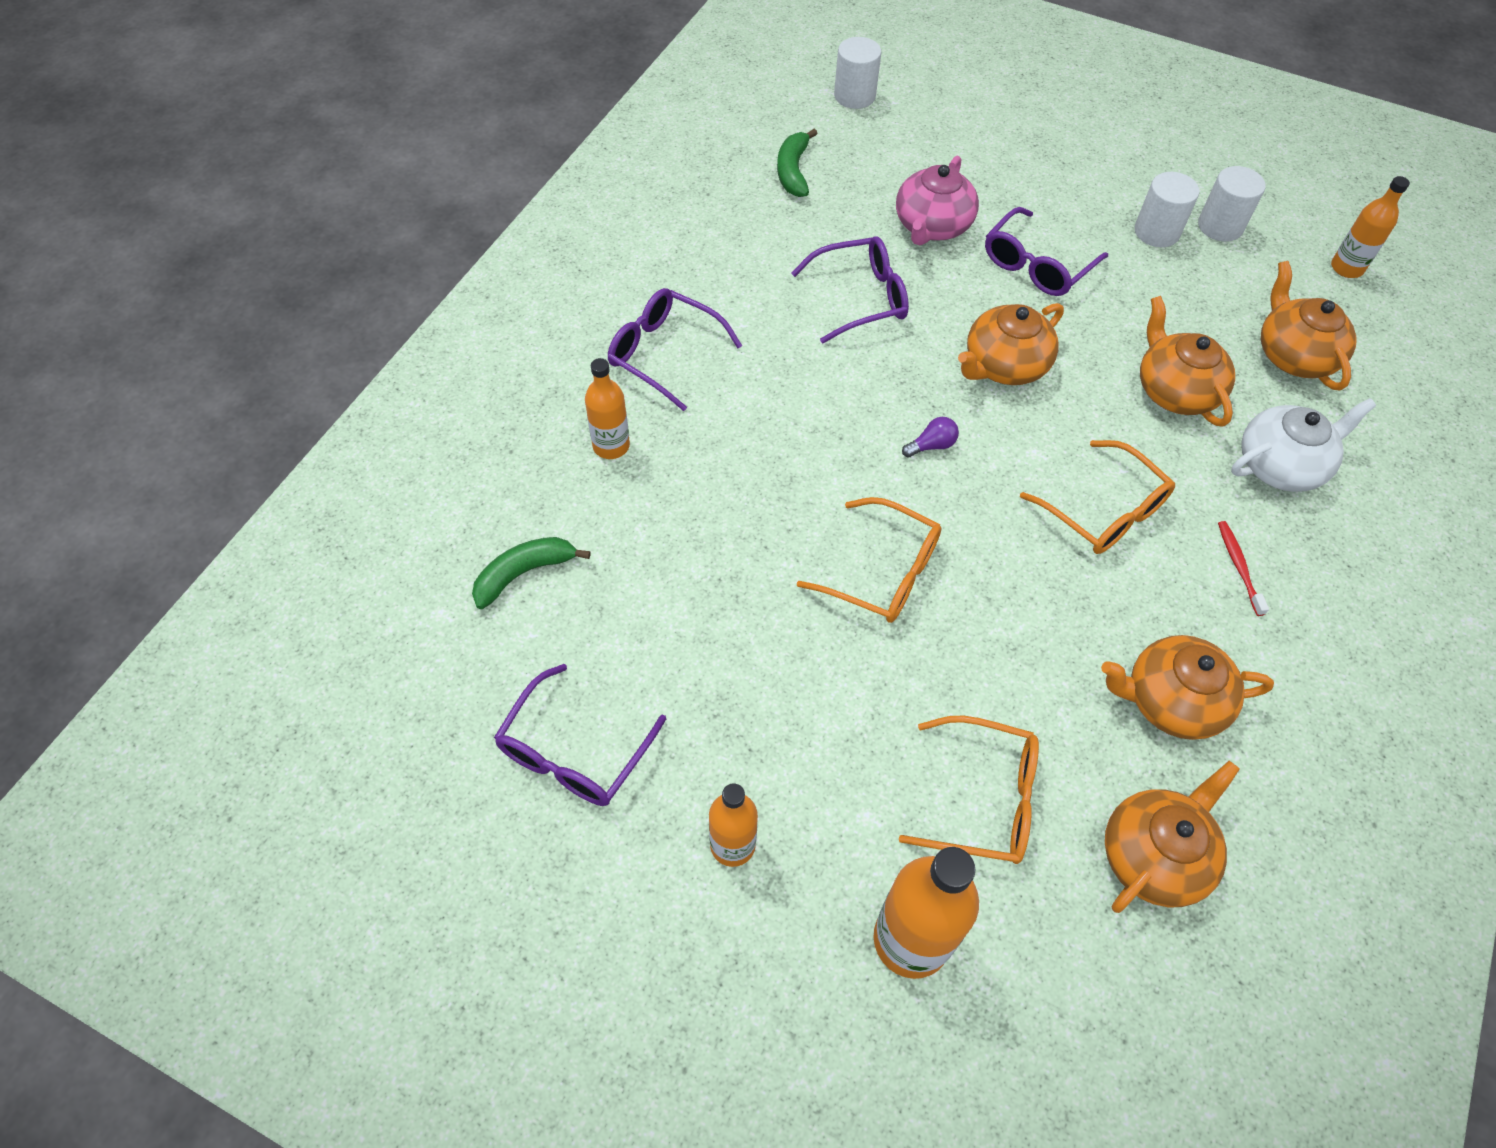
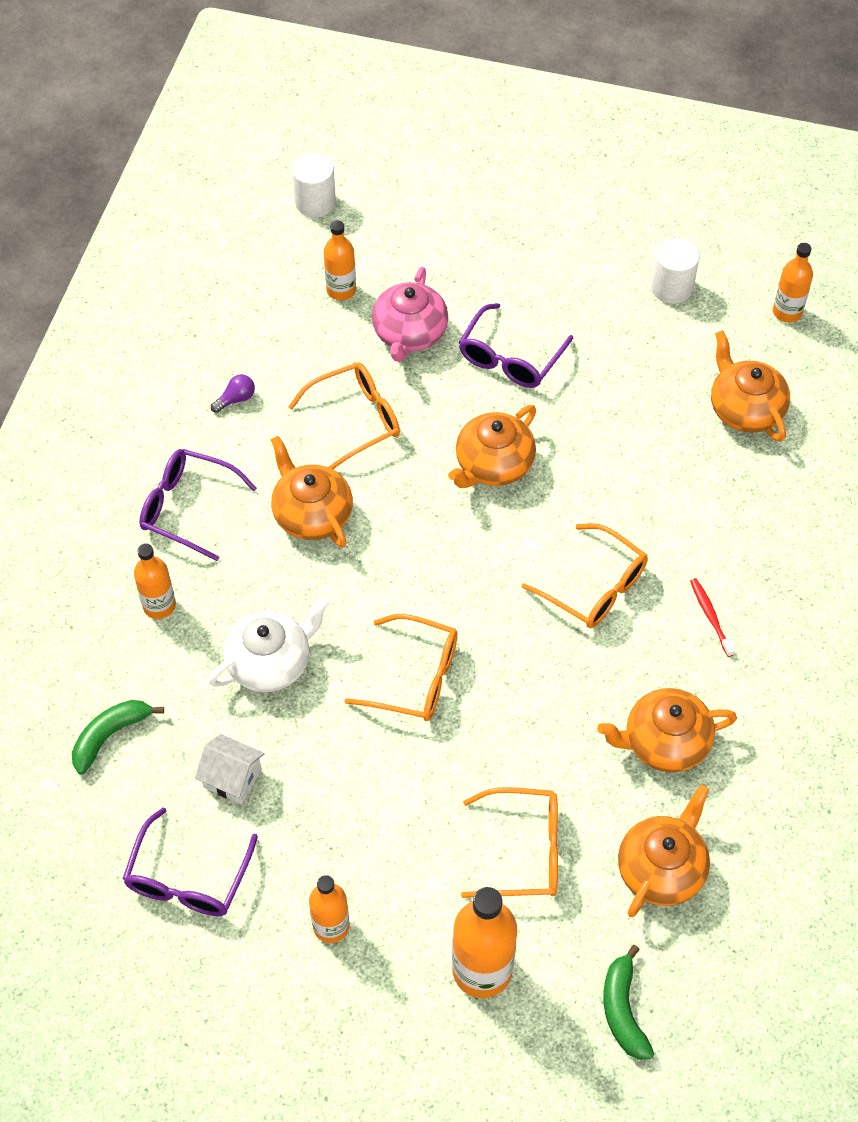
camera: 10 degrees left, 0 degrees up
(651, 646) = (232, 778): none -> white house
(793, 171) = (271, 297): green banana -> green banana (623, 1010)
(860, 298) = (355, 420): purple glasses -> orange glasses
(867, 176) = (341, 290): none -> orange bottle
(931, 445) = (440, 553): purple light bulb -> purple light bulb (236, 399)
(1156, 232) = (615, 304): white cylinder -> none
(1175, 390) = (645, 462): orange teapot -> orange teapot (312, 514)
(1281, 465) = (740, 517): white teapot -> white teapot (270, 662)

